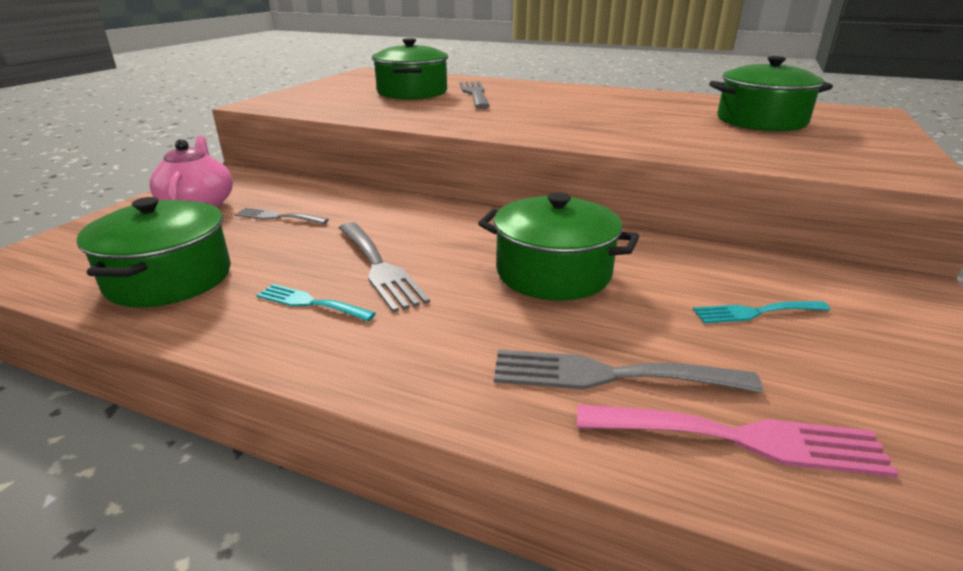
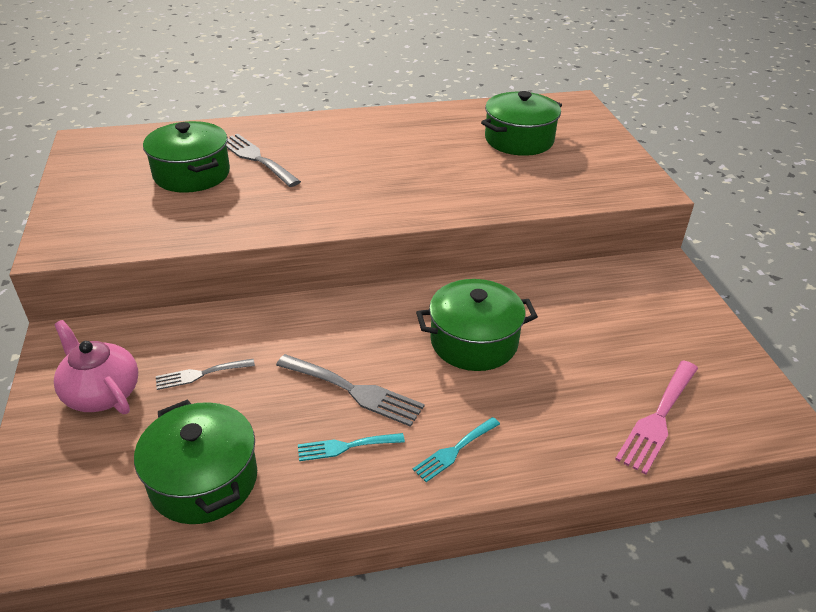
camera: 35 degrees left, 10 degrees up
(608, 375) = (573, 411): grey fork -> none
(742, 439) = (658, 419): pink fork -> pink fork turned 150 degrees clockwise
(755, 312) = (607, 325): turquoise fork -> turquoise fork (454, 451)

